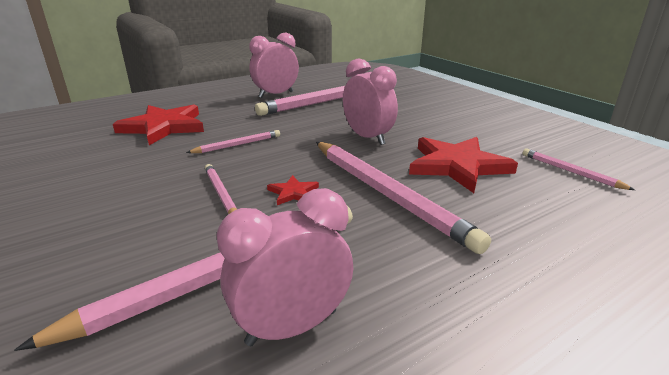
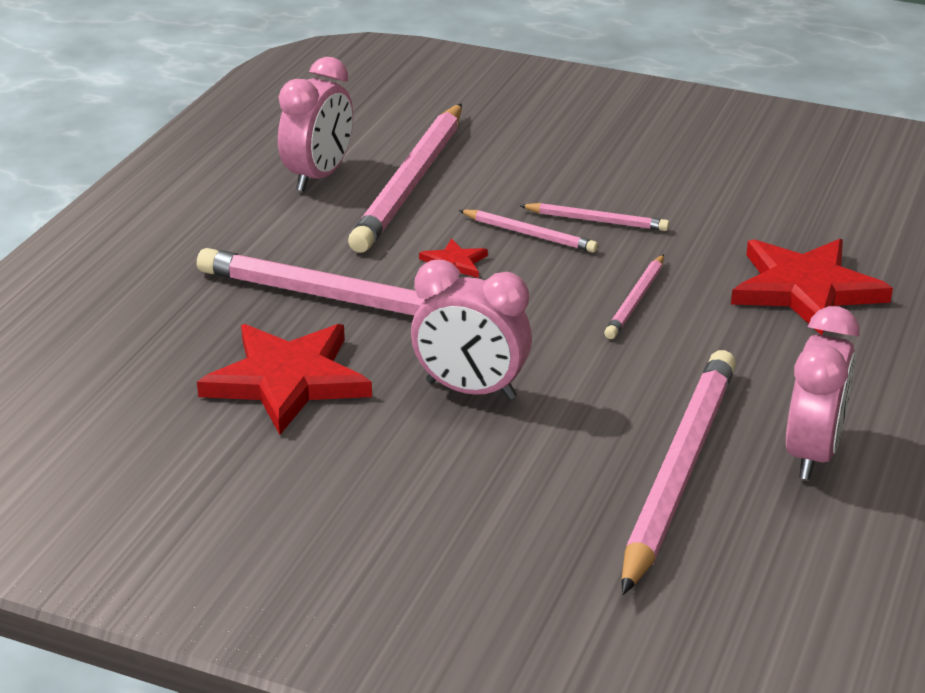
camera: 145 degrees right, 5 degrees up
(570, 171) = (116, 431): pink pencil -> pink pencil (597, 221)

